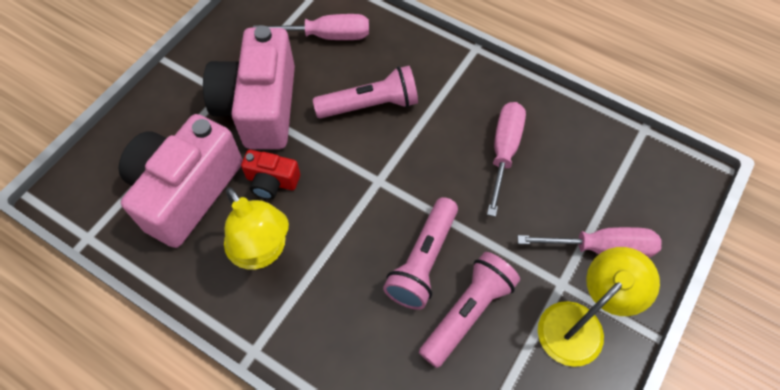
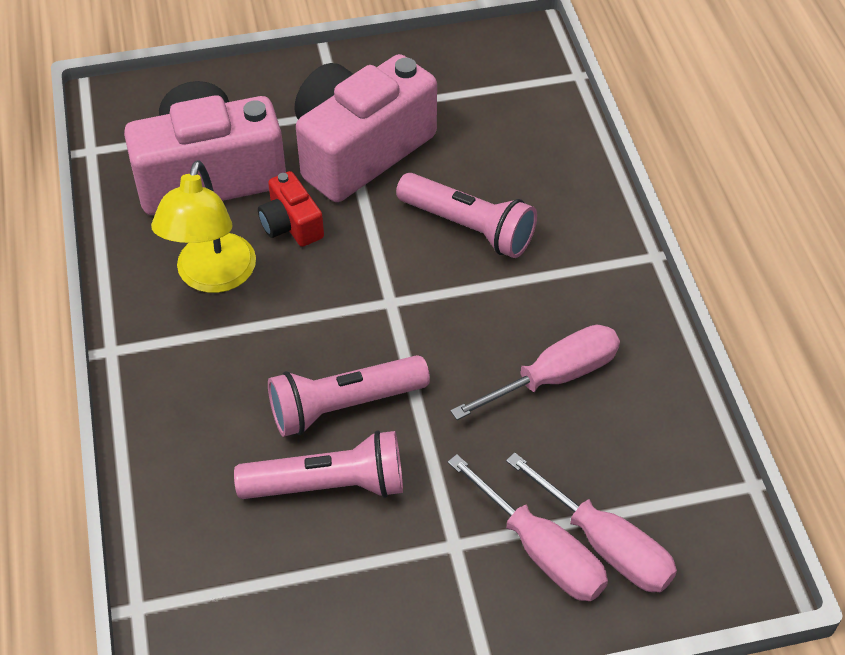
camera: 45 degrees right, 10 degrees down
(327, 36) = (505, 131): pink screwdriver -> pink screwdriver (605, 544)
(580, 323) = (426, 594): yellow lamp -> none

